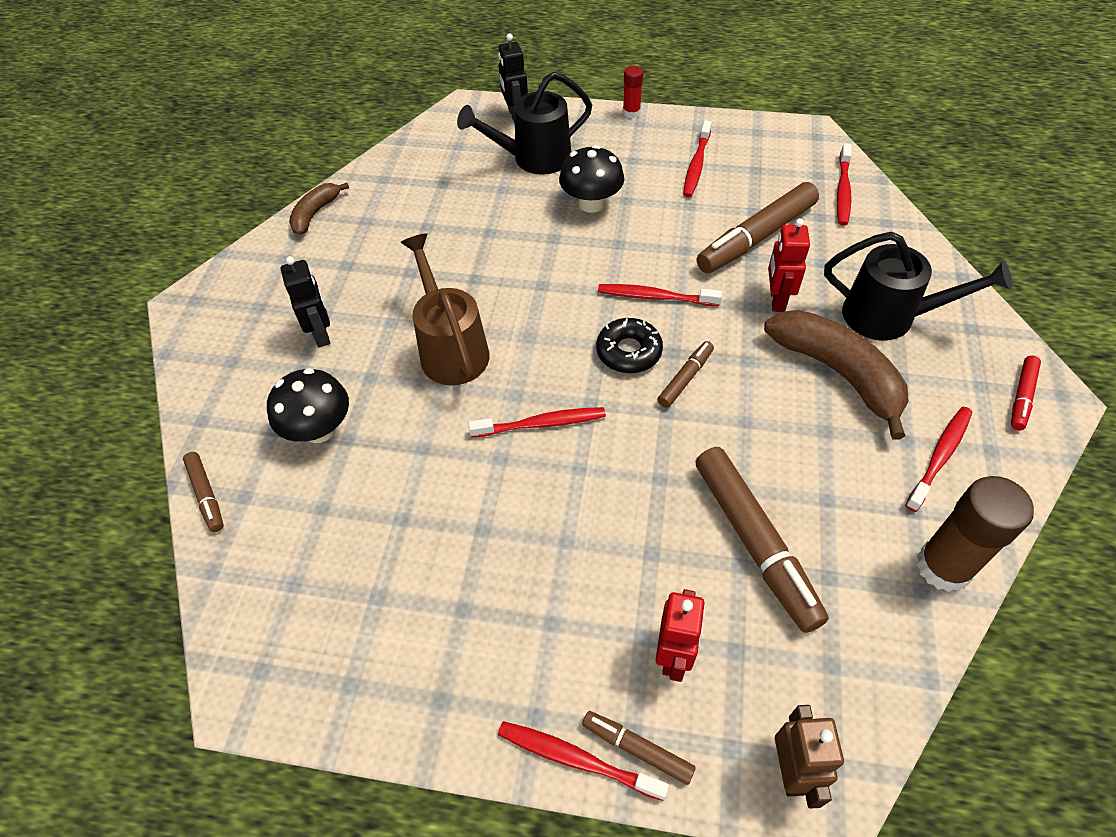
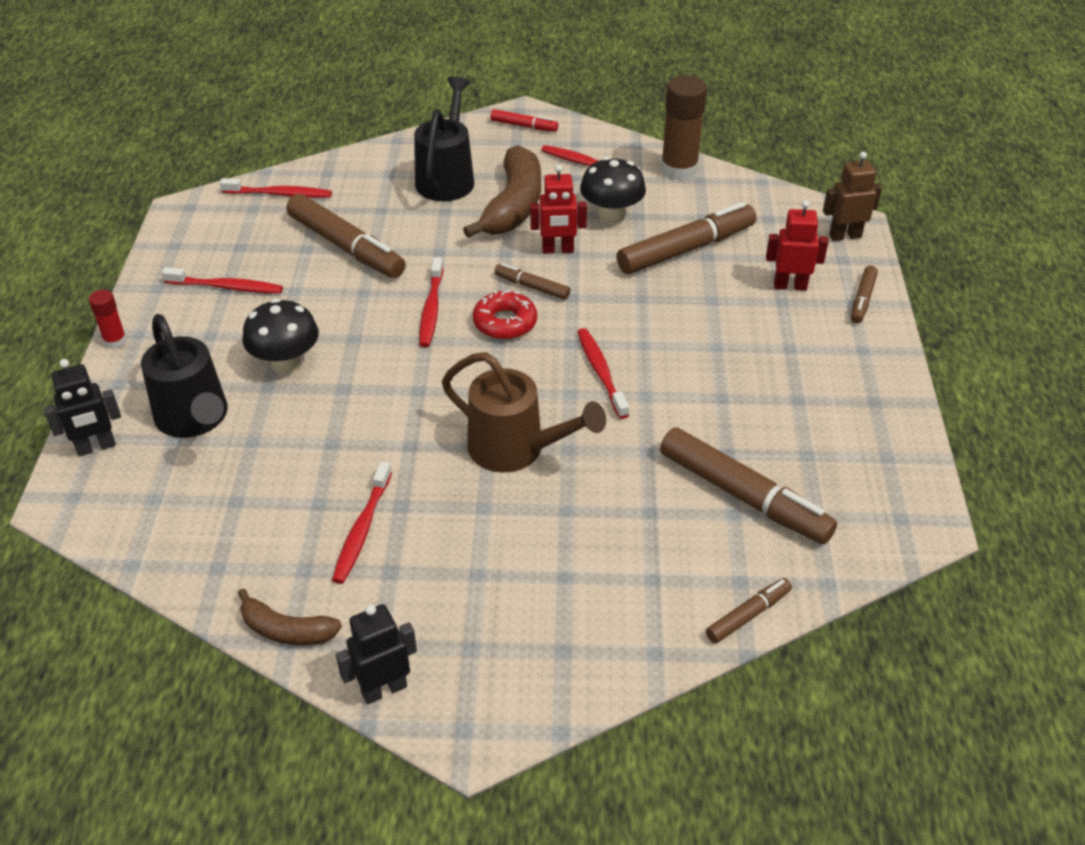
camera: 100 degrees left, 10 degrees down
(319, 430) = (644, 538): black mushroom -> black mushroom (611, 215)
(321, 334) = (509, 568): black robot -> black robot (384, 689)
(340, 521) = (743, 496): none -> brown marker
(451, 348) = (516, 450): brown watering can -> brown watering can turned 120 degrees counterclockwise
(576, 759) = (882, 327): red toothbrush -> red toothbrush (362, 529)
(628, 351) = (505, 322): black donut -> red donut
(776, 300) = (430, 236): red robot -> red robot (557, 250)
(838, 373) = (513, 206): brown banana -> brown banana turned 150 degrees clockwise

